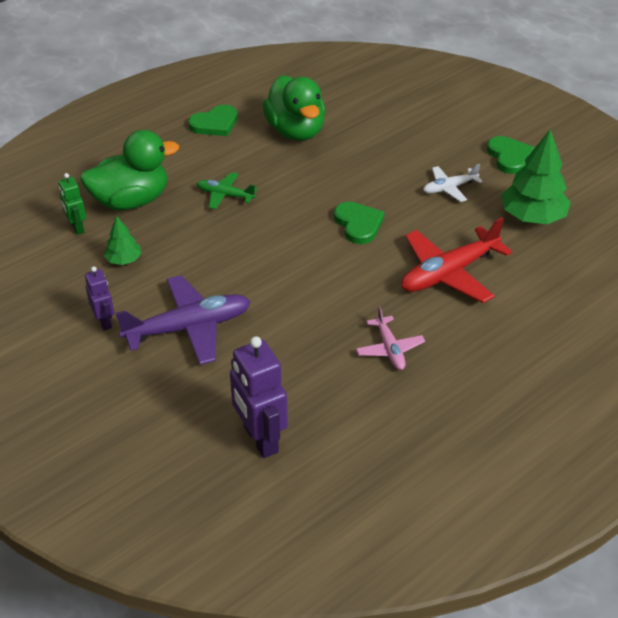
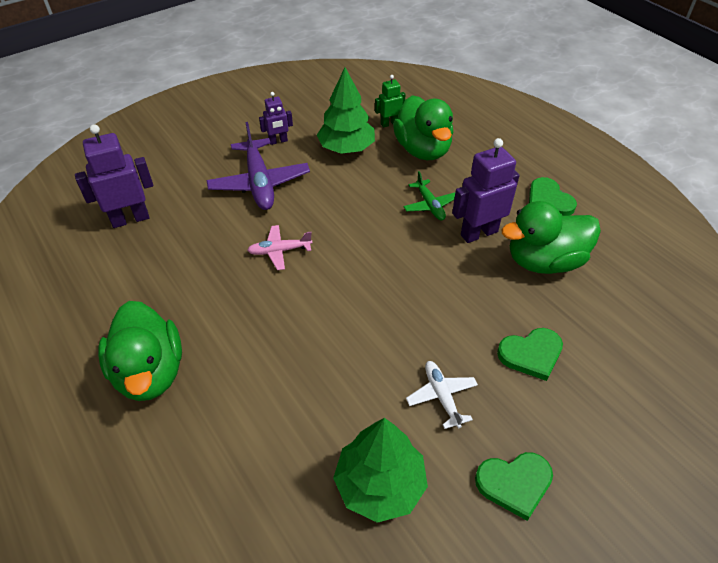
camera: 95 degrees right, 5 degrees up
(124, 260) = (346, 148): green tree -> green tree, size x1.92
(225, 195) = (430, 205): green plane -> green plane turned 135 degrees clockwise
(263, 165) = (478, 233): none -> purple robot
(358, 224) = (379, 301): green heart -> green heart (531, 354)
(390, 349) = (196, 307): pink plane -> pink plane (279, 251)
(448, 273) = (289, 371): red plane -> none
(474, 367) = (150, 372): none -> green duck

